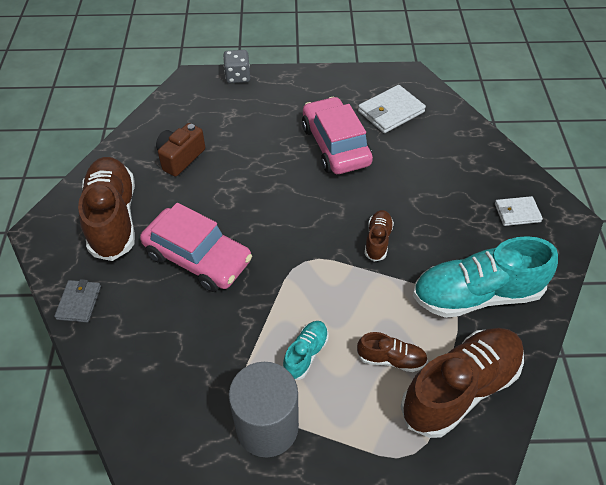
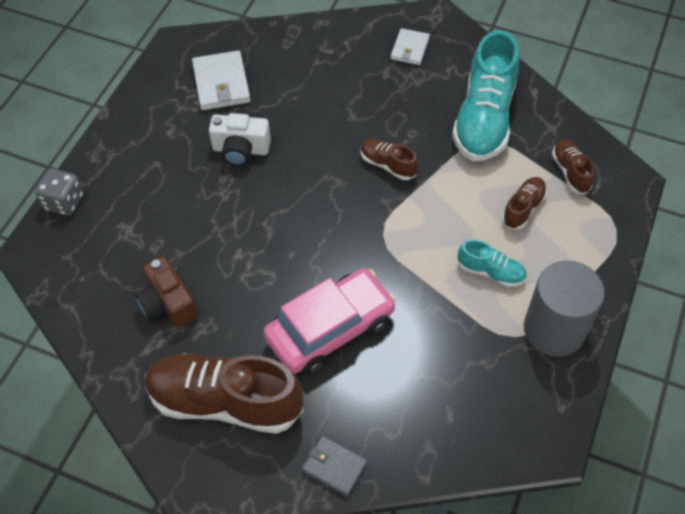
camera: 65 degrees left, 5 degrees up
(306, 354) = (491, 272): turquoise shoe -> turquoise shoe turned 150 degrees clockwise
(335, 145) = (241, 150): pink car -> white camera
(460, 388) = (570, 172): brown shoe -> brown shoe, size x0.48

